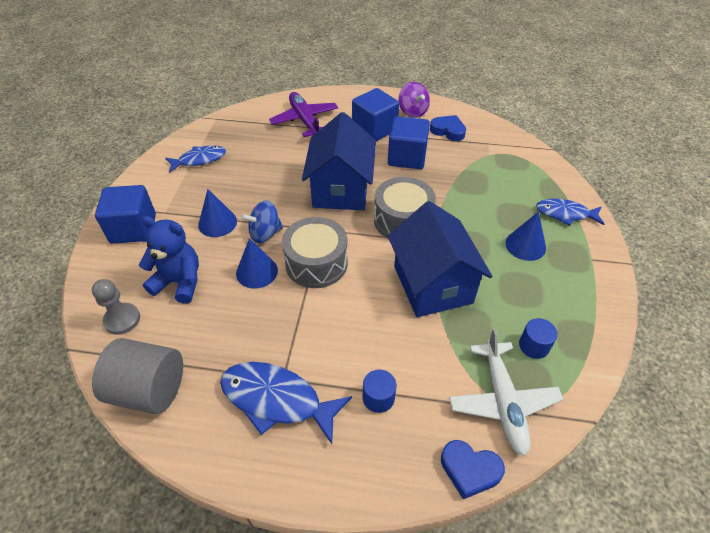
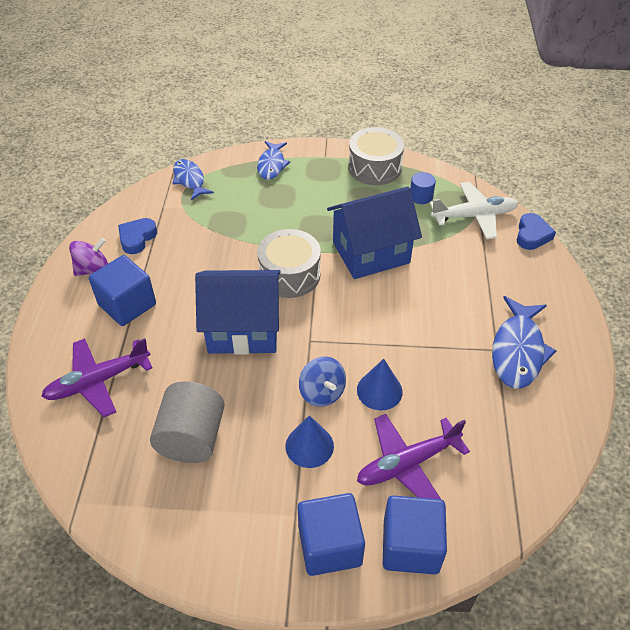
camera: 95 degrees left, 0 degrees up
(122, 319) = (471, 507): grey pawn -> none
(149, 390) = (541, 453): grey cylinder -> grey cylinder (192, 438)
(179, 282) = (408, 463): blue teddy bear -> purple plane
(199, 160) = (182, 499): blue fish -> blue fish (189, 180)
(316, 263) = (359, 340): grey drum -> grey drum (374, 167)
(378, 398) = (494, 285): blue cylinder -> none
(407, 157) = (185, 273): blue cube -> blue cube (410, 546)
(525, 245) = (314, 192): blue cone -> none

